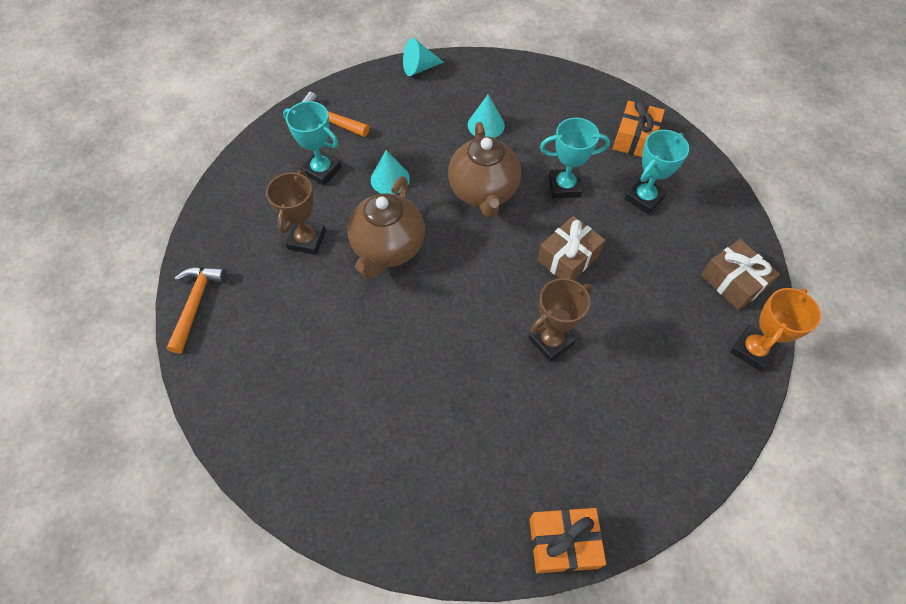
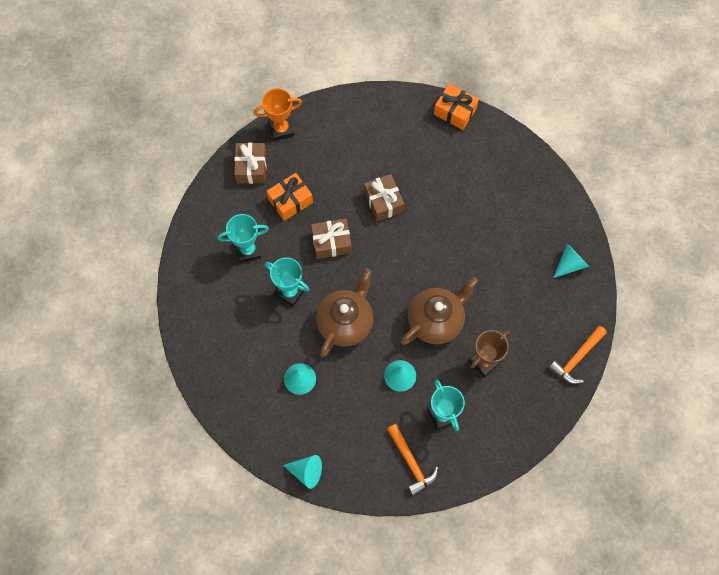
camera: 145 degrees left, 10 degrees up
(258, 413) = (570, 264): none -> turquoise cone
(551, 341) = (383, 202): brown trophy -> brown gift
(635, 139) = (209, 297): orange gift -> orange gift (290, 201)

